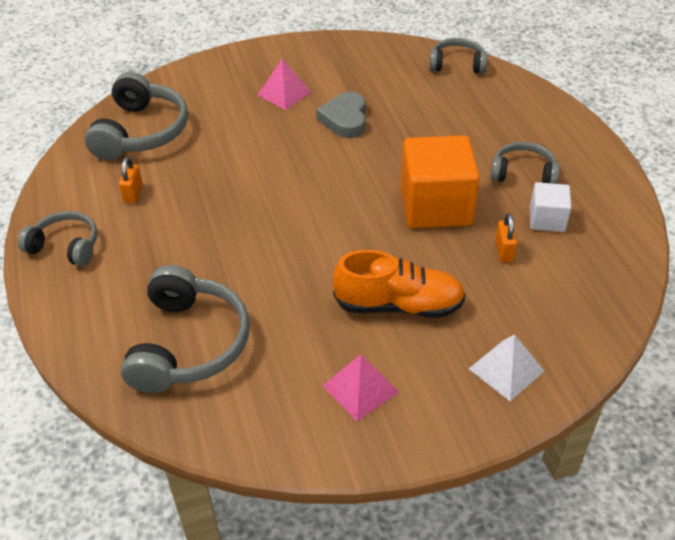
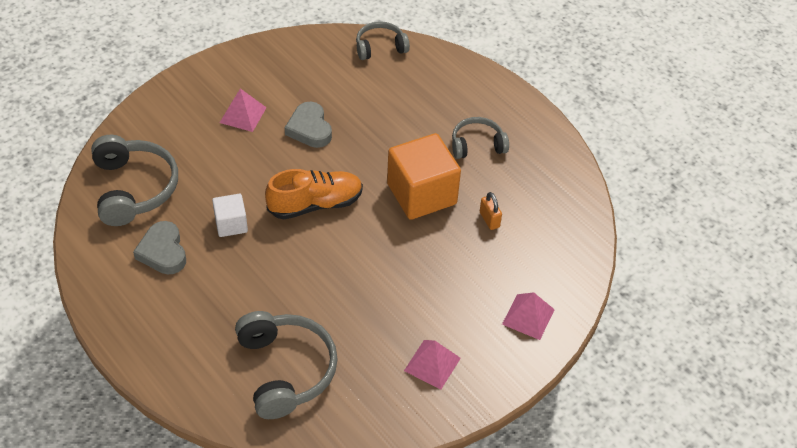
camera: 25 degrees left, 5 degrees up
(66, 246) = (133, 318): grey headphones -> none
(133, 193) = (163, 252): orange padlock -> grey heart
(398, 305) = (430, 289): orange shoe -> orange shoe (315, 204)
(506, 369) = (528, 316): white pyramid -> pink pyramid
(547, 219) = (510, 182): white cube -> white cube (231, 224)

